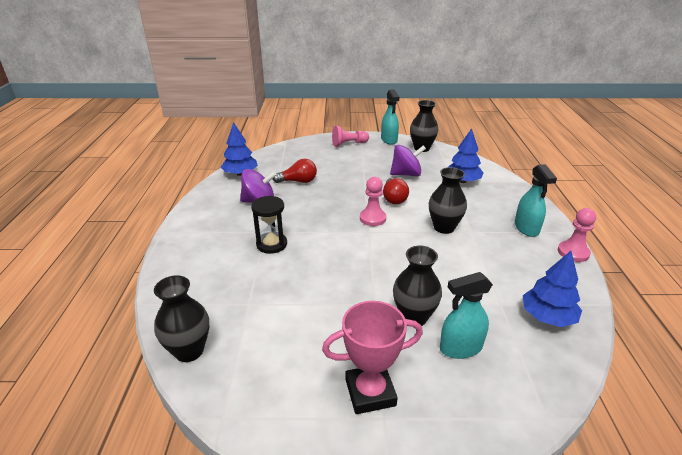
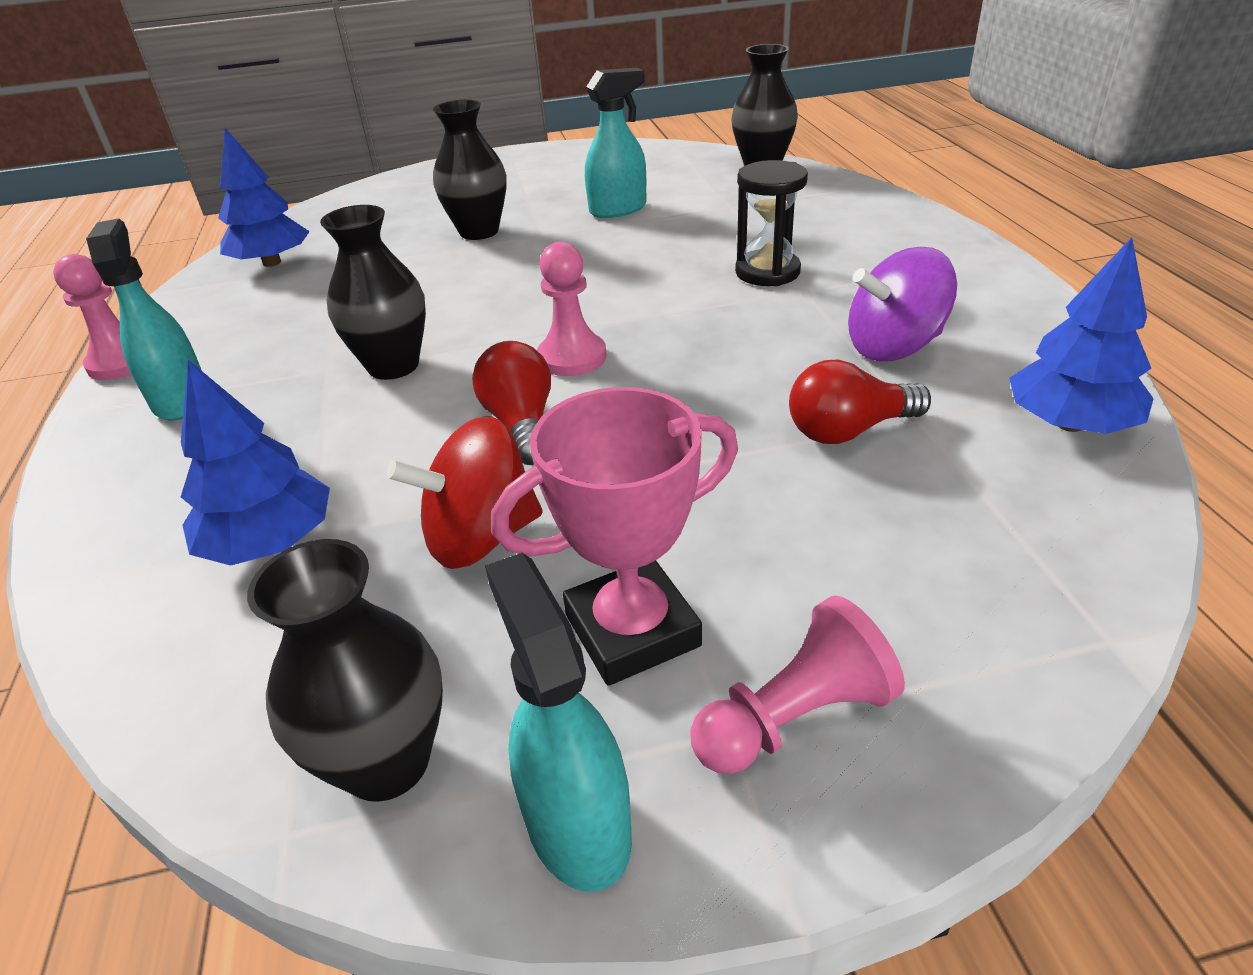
camera: 170 degrees right, 5 degrees up
(370, 392) = (532, 177): pink trophy -> pink trophy (632, 630)
(406, 174) = (480, 537): purple spinning top -> red spinning top
(460, 348) = (419, 218): turquoise spray bottle -> turquoise spray bottle (618, 209)

